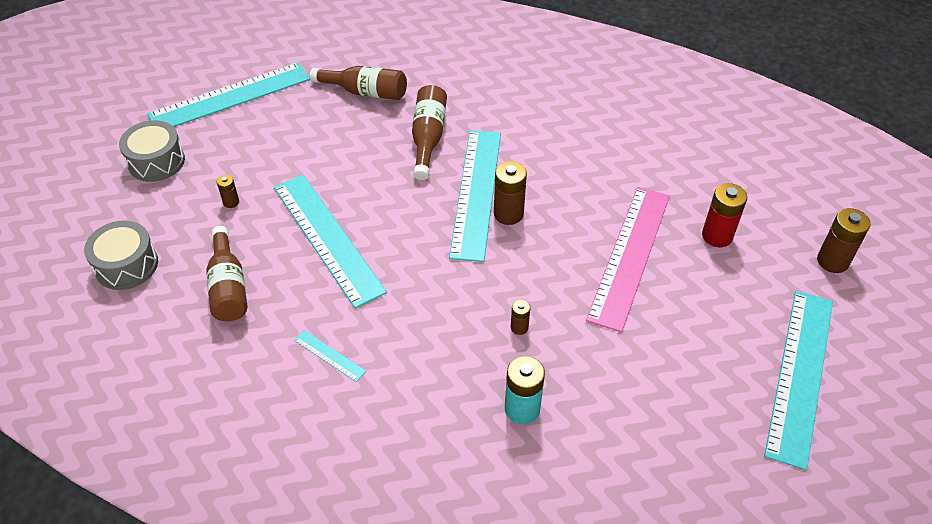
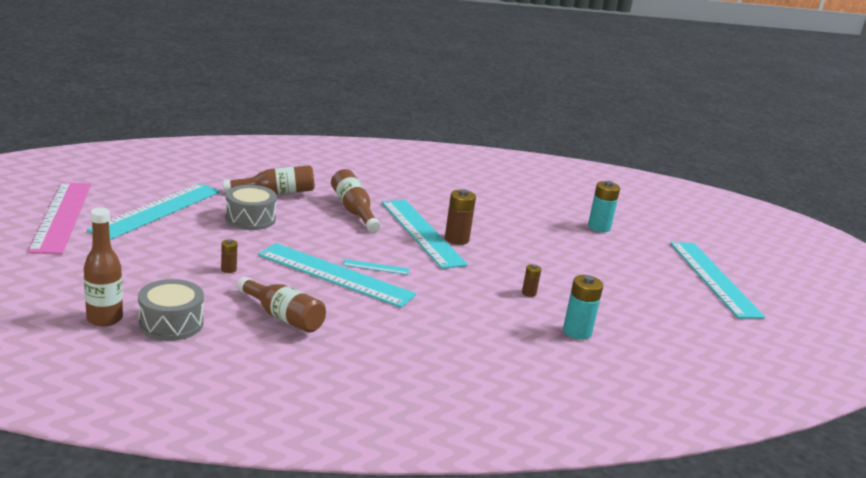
camera: 35 degrees left, 25 degrees down
(78, 242) = (104, 319): none -> brown bottle
(156, 161) = (128, 257): grey drum -> grey drum (250, 219)
(329, 355) = (411, 337): turquoise ruler -> turquoise ruler (376, 267)
(629, 255) = (558, 245): pink ruler -> pink ruler (62, 216)
(717, 236) = (599, 227): red battery -> turquoise battery
(832, 261) = (673, 227): brown battery -> none

